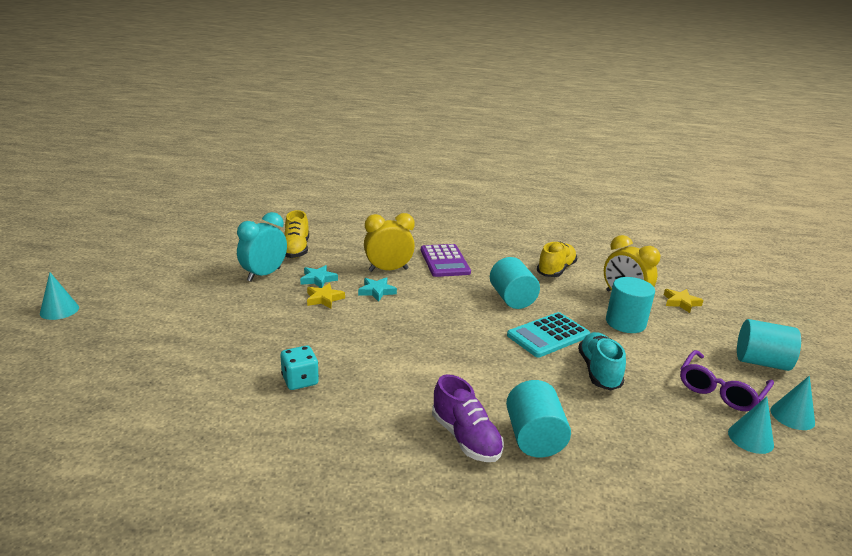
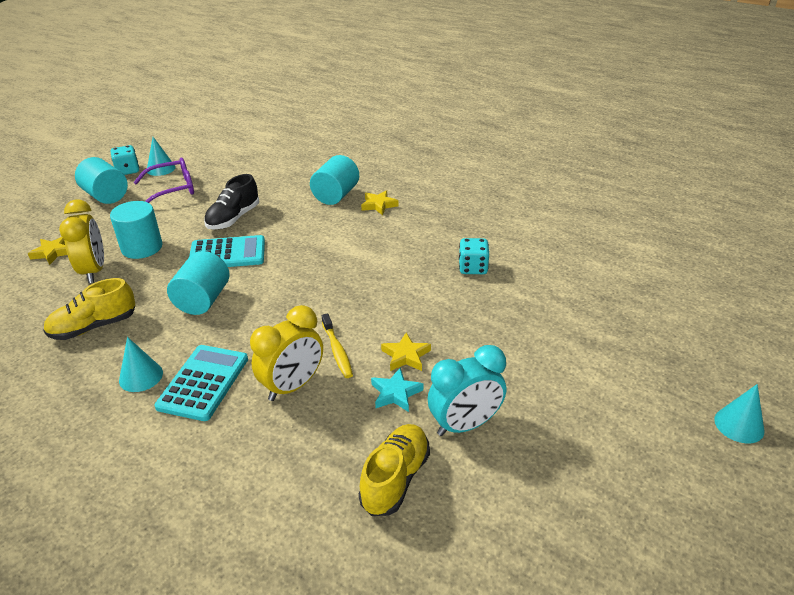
camera: 150 degrees left, 10 degrees up
(377, 291) = (337, 351): turquoise star -> yellow toothbrush
(388, 270) = (292, 386): yellow clock -> yellow clock turned 60 degrees counterclockwise
(444, 261) = (203, 383): purple calculator -> turquoise calculator
(465, 438) = (379, 205): purple shoe -> yellow star
(599, 371) = (233, 218): turquoise shoe -> black shoe
(750, 438) = (208, 167): turquoise cone -> turquoise cone (141, 376)
(817, 401) = (128, 170): none -> turquoise dice

